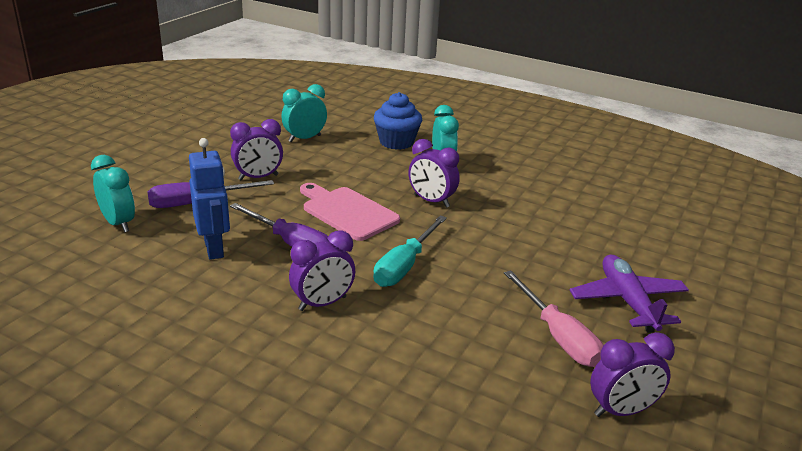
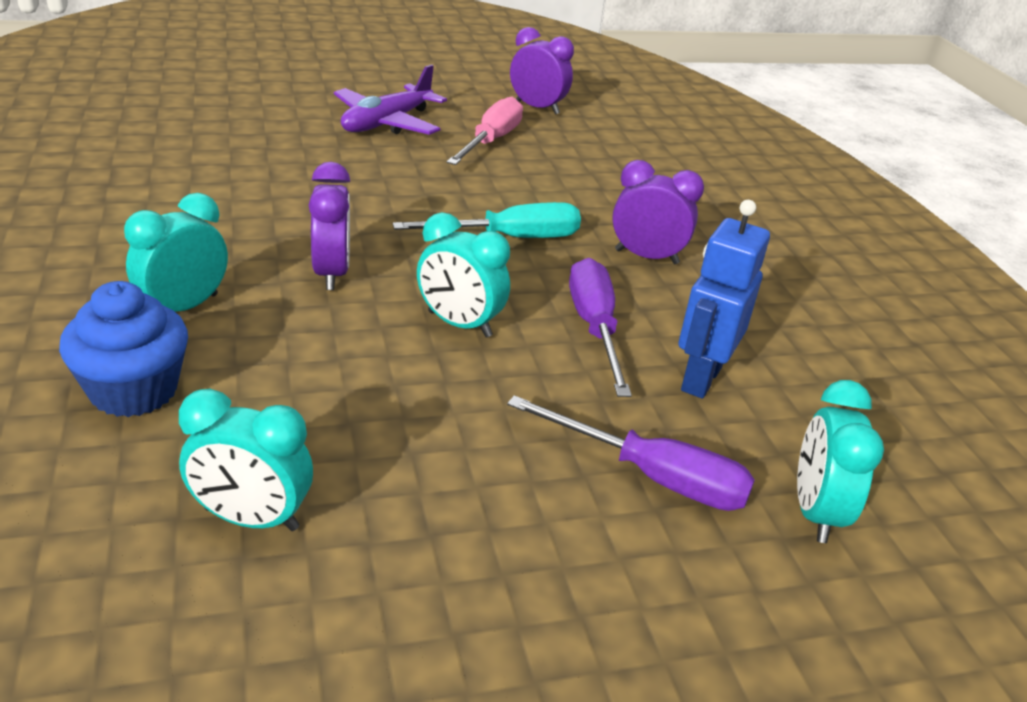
camera: 135 degrees left, 5 degrees up
(258, 177) = (488, 468): purple clock -> none
(347, 212) = (459, 324): pink cutting board -> turquoise clock

